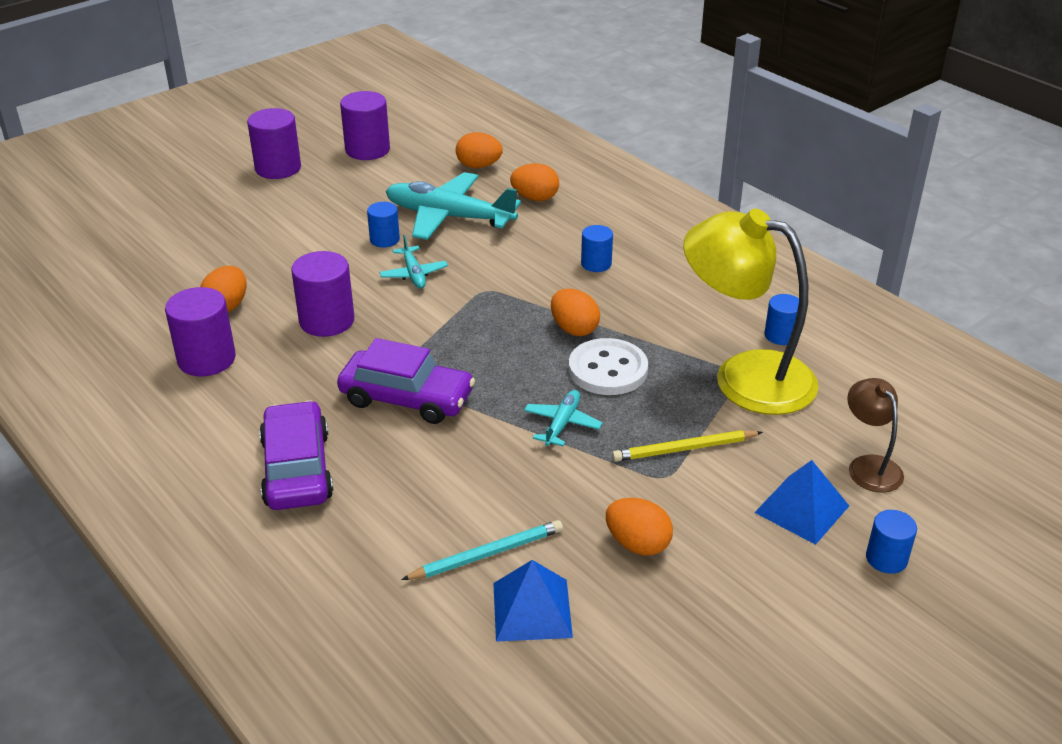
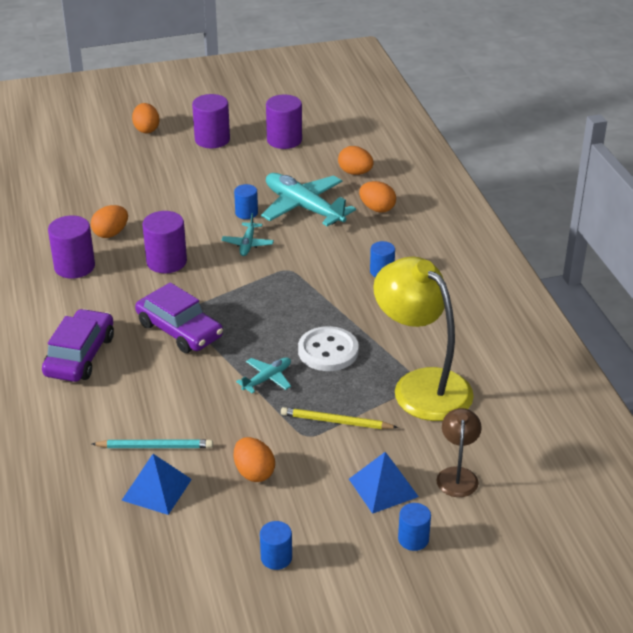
camera: 25 degrees right, 0 degrees up
(574, 329) = (327, 315): orange egg -> orange egg (146, 129)
(781, 335) = (474, 364): blue cylinder -> blue cylinder (276, 558)

